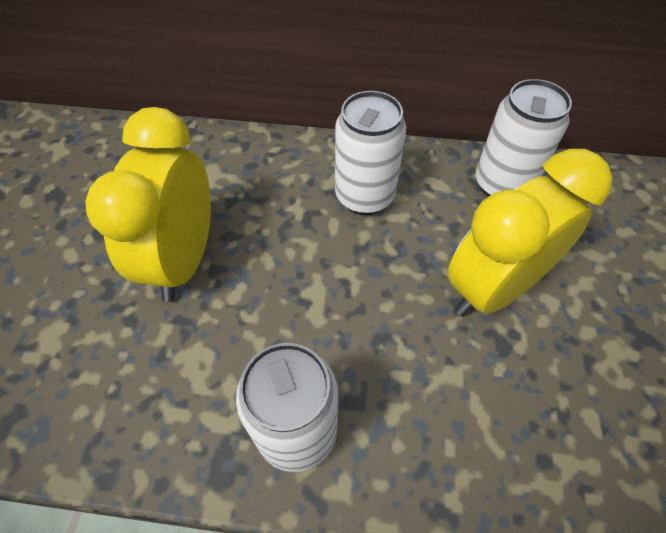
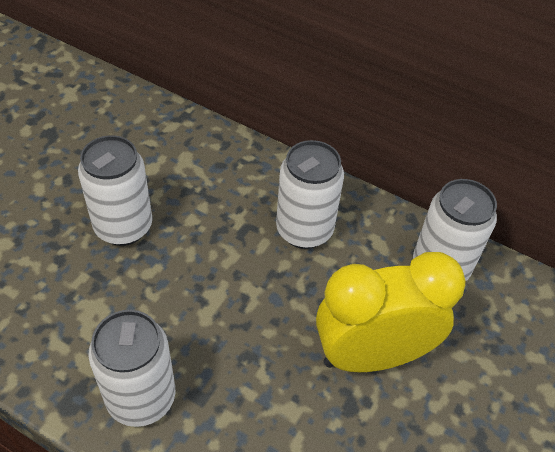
camera: 20 degrees right, 5 degrees down
(184, 260) = (123, 227): yellow clock -> white can

